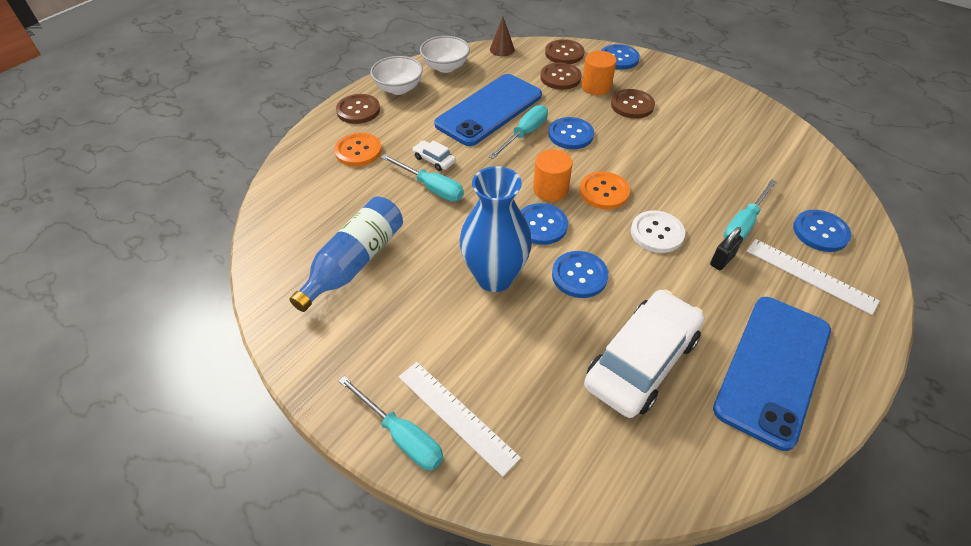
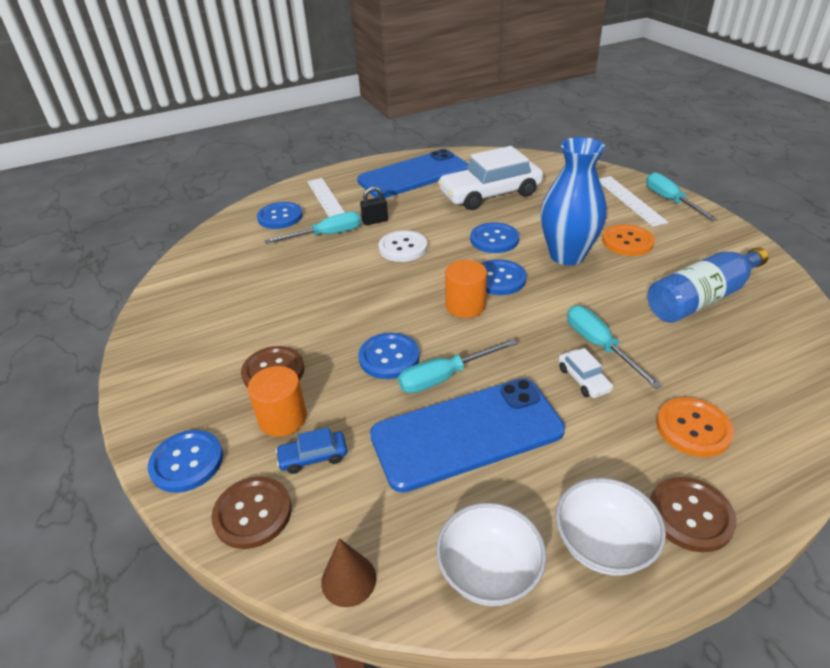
camera: 150 degrees left, 10 degrees down
(560, 77) = (313, 457): brown button -> blue car
(604, 192) = (414, 288): orange button -> orange button (627, 242)

